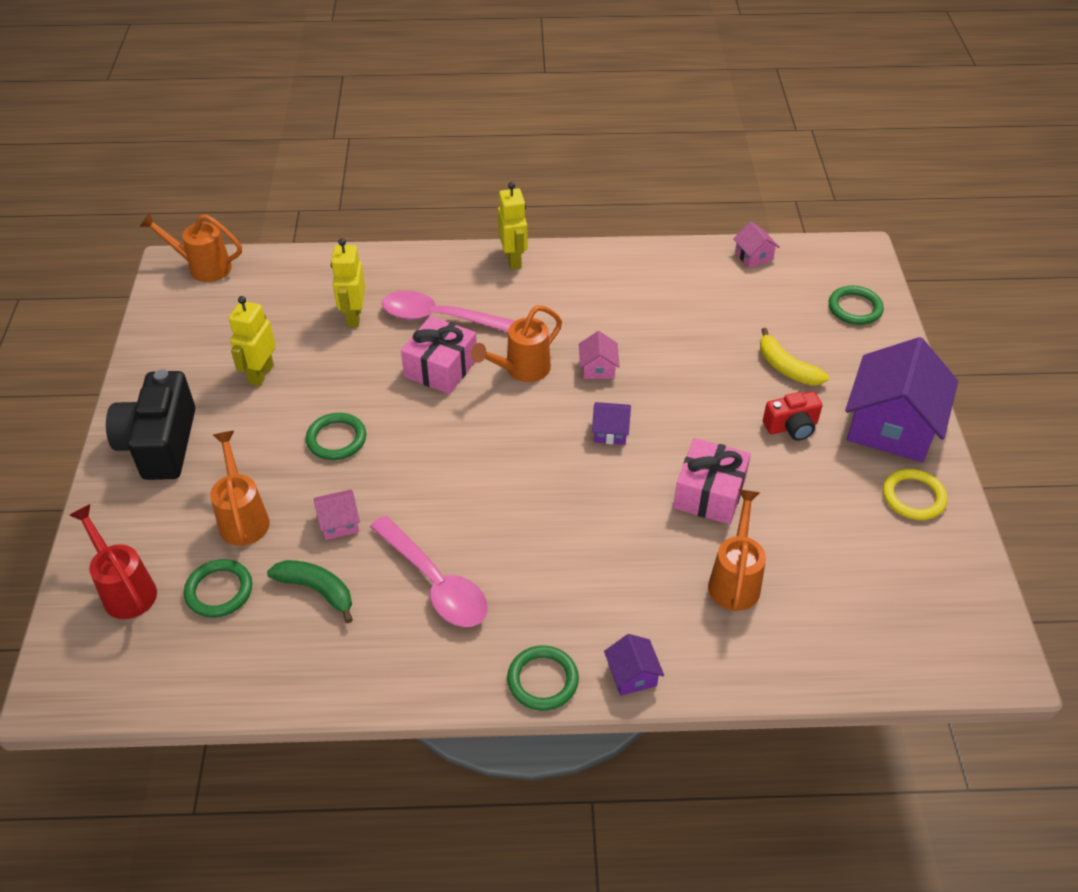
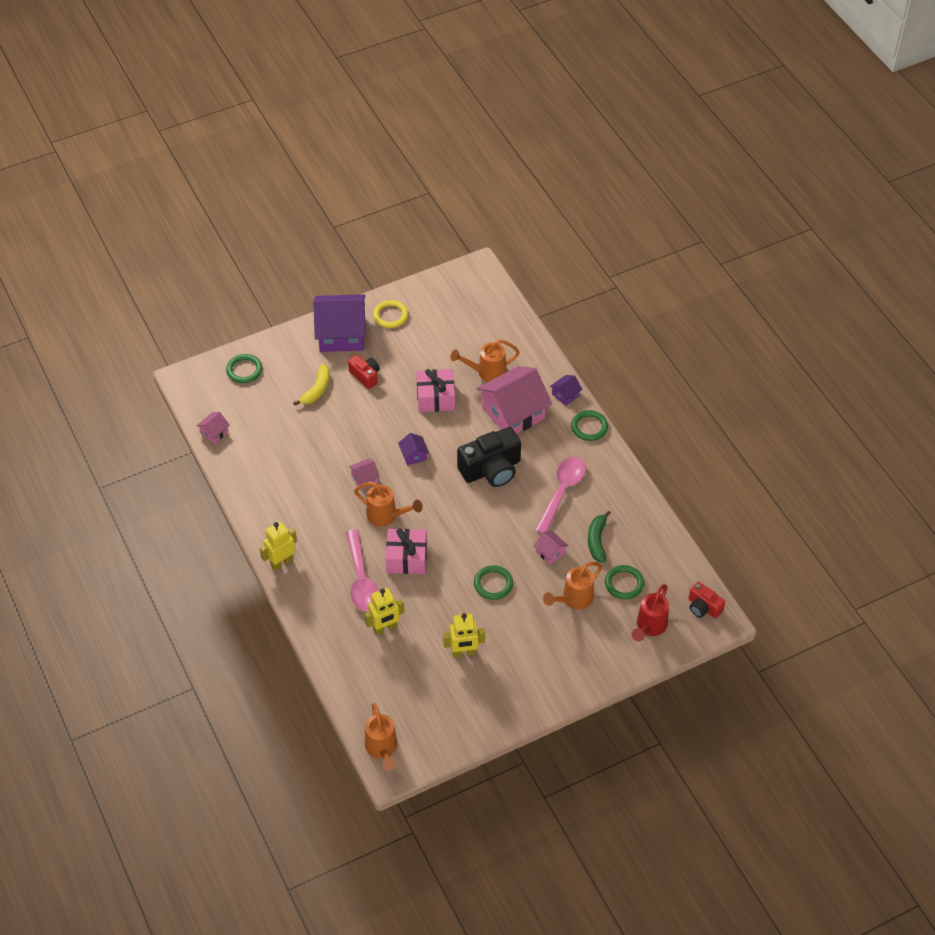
camera: 115 degrees left, 5 degrees up
(95, 679) = (703, 607): none -> red camera
(160, 444) = (548, 673): black camera -> black camera (491, 469)
(629, 582) = (513, 413): none -> pink house

